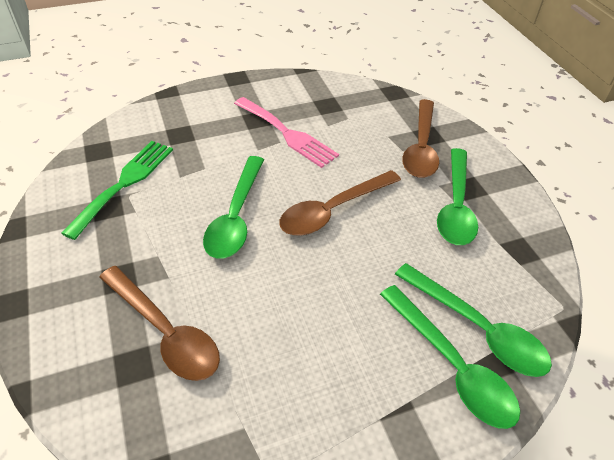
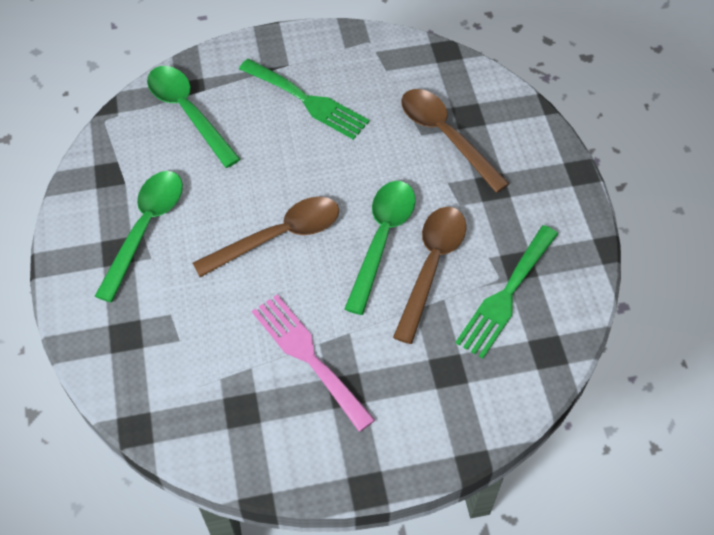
camera: 170 degrees left, 10 degrees up
(340, 361) = (308, 101): none -> green fork
(421, 147) = (145, 316): brown spoon -> brown spoon (431, 267)
(451, 365) = (222, 90): green spoon -> none

